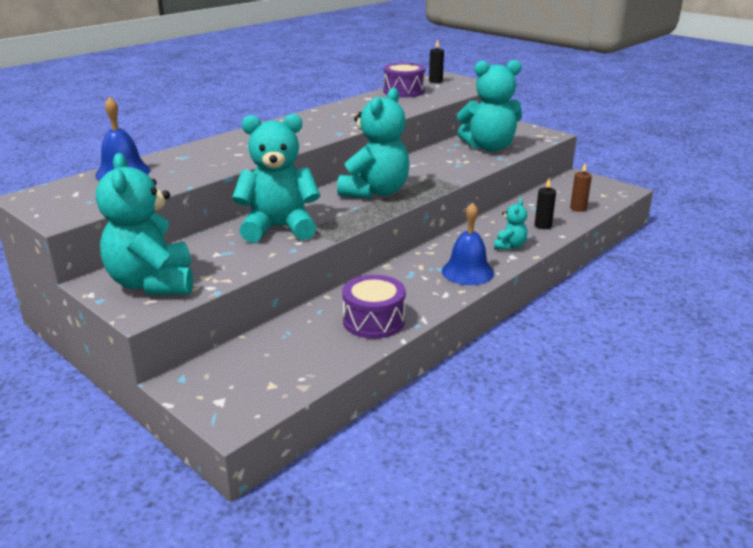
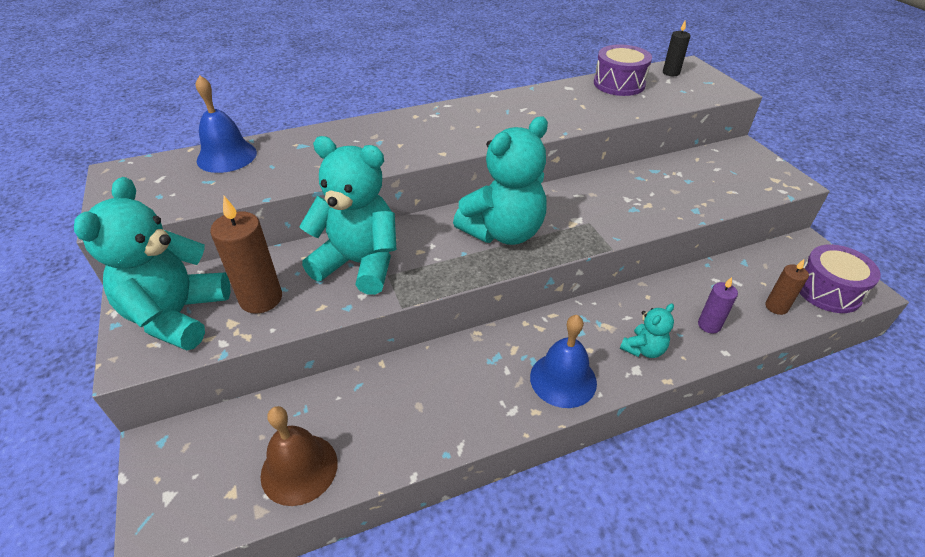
camera: 25 degrees right, 15 degrees up
(216, 260) = (261, 299): none -> brown candle
(314, 360) = (299, 468): none -> brown bell
(374, 321) = (403, 427): purple drum -> purple drum (828, 290)
(489, 147) = (693, 186): turquoise teddy bear -> none
(543, 226) = (709, 325): black candle -> purple candle

